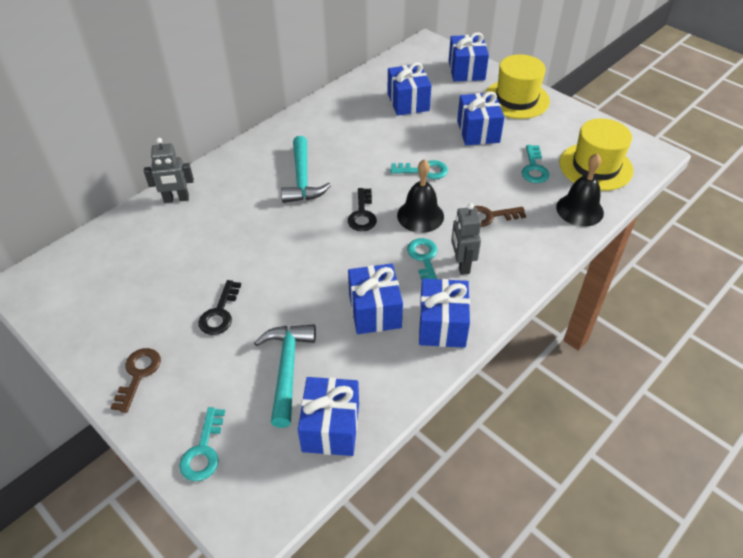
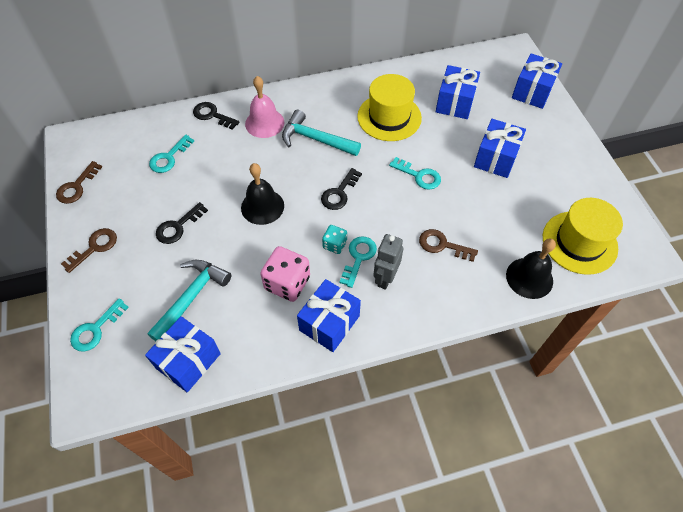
camera: 30 degrees right, 10 degrees up
(68, 327) = (77, 186): none -> brown key
(176, 199) = (212, 115): grey robot -> black key
(238, 185) = (264, 123): none -> pink bell
(302, 179) = (315, 139): turquoise hammer -> turquoise hammer turned 90 degrees clockwise
(374, 311) = (287, 283): blue gift -> pink dice
(393, 258) = (334, 245): none -> turquoise dice
(420, 216) = (385, 216): black bell -> black bell (262, 206)
(516, 99) = (557, 140): yellow hat -> yellow hat (389, 117)
(534, 168) = (519, 217): turquoise key -> turquoise key (169, 157)

